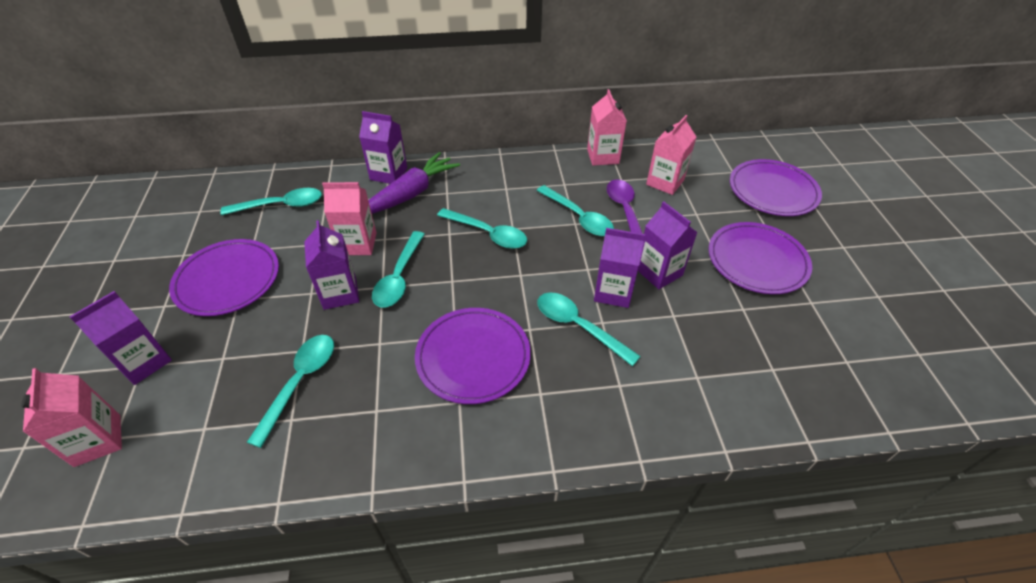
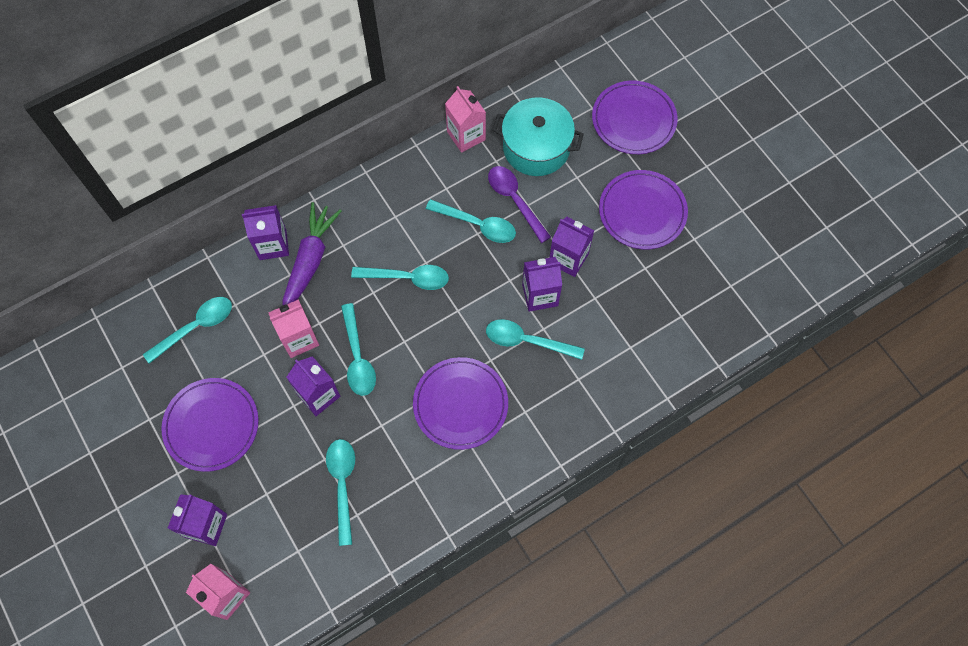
camera: 25 degrees left, 20 degrees up
(665, 182) = (536, 148): pink carton -> turquoise pot

